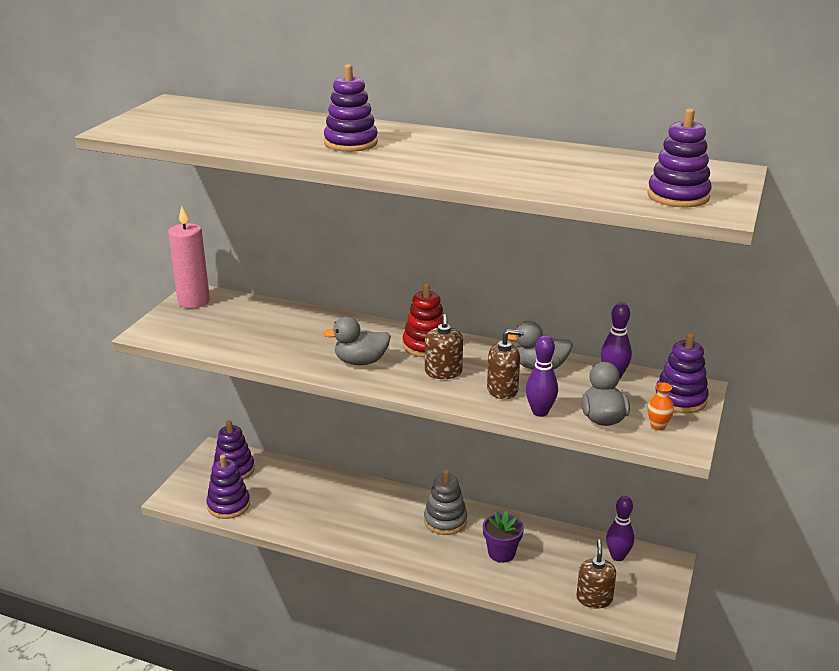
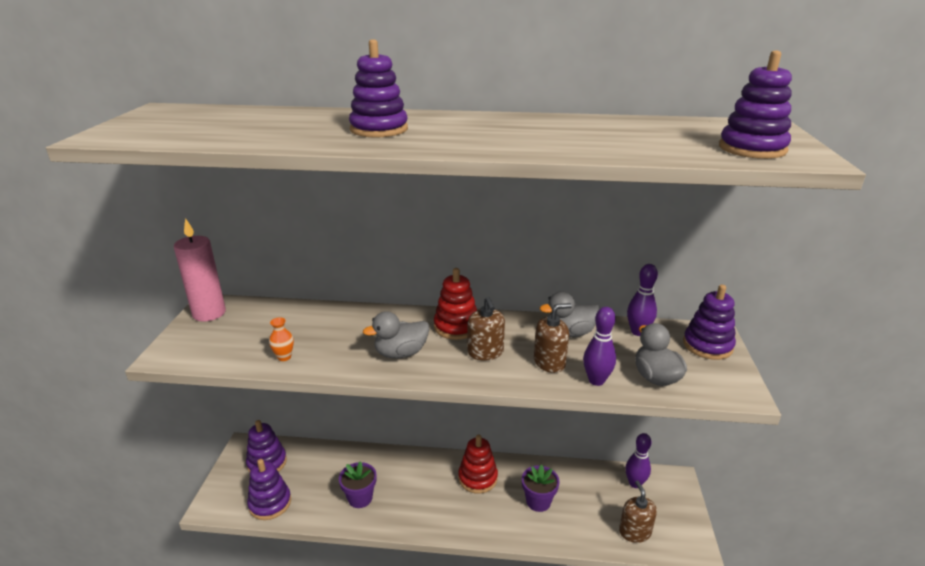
camera: 15 degrees left, 0 degrees up
(317, 516) = (360, 498): none -> purple flower pot
(445, 521) = (477, 478): grey stacking toy -> red stacking toy
(658, 426) = (707, 377): orange vase -> orange vase (284, 357)

